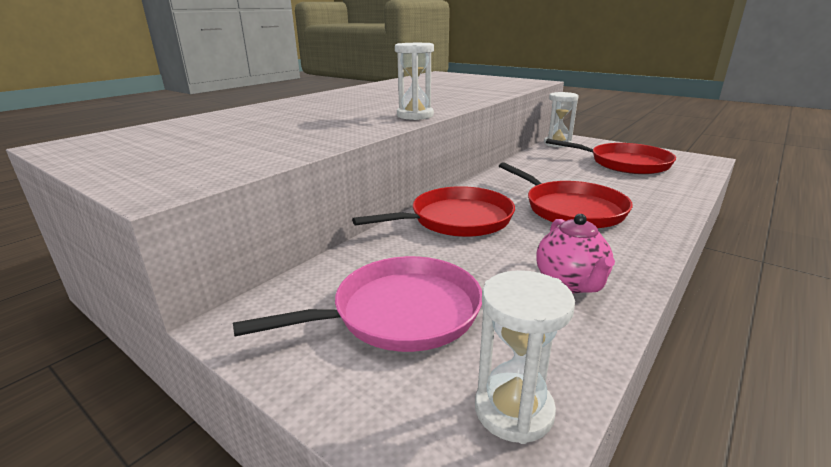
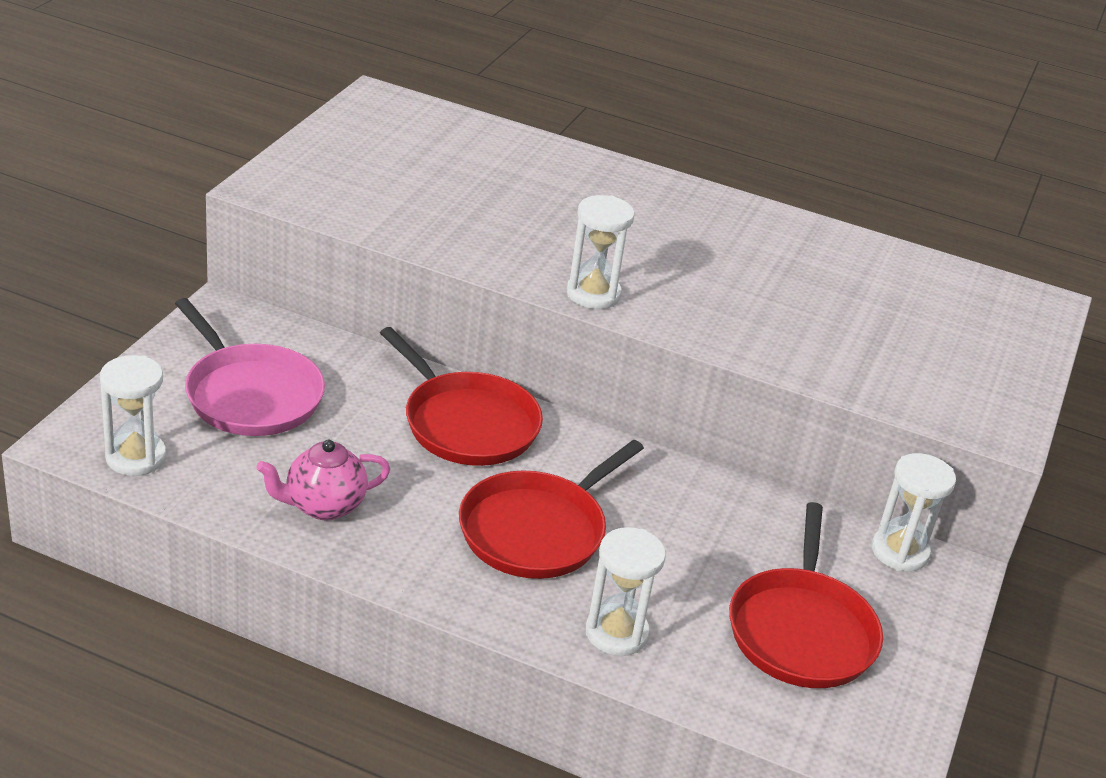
camera: 70 degrees right, 10 degrees up
(657, 198) = (616, 633): none -> white hourglass

